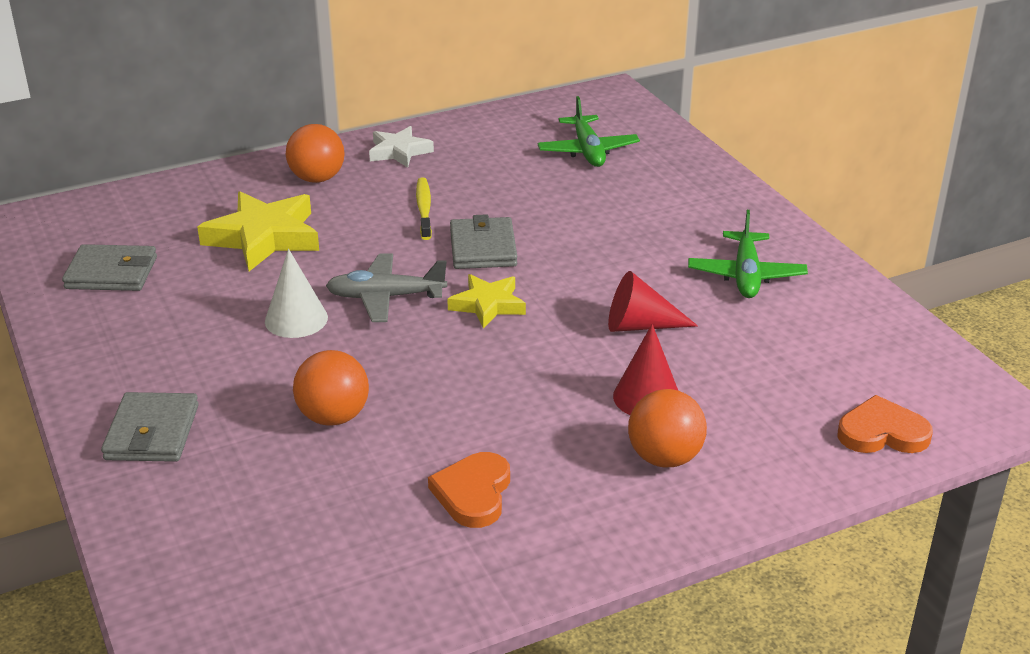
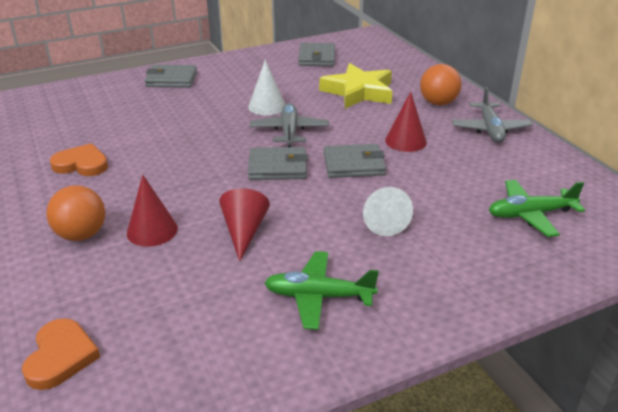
camera: 90 degrees right, 0 degrees up
(333, 417) = (168, 122): orange ball -> none
(399, 151) = (490, 129): white star -> grey plane
(424, 209) = (405, 141): yellow toothbrush -> red cone
(488, 305) = (277, 167): yellow star -> grey wallet
(607, 234) = (382, 220): none -> white cone

